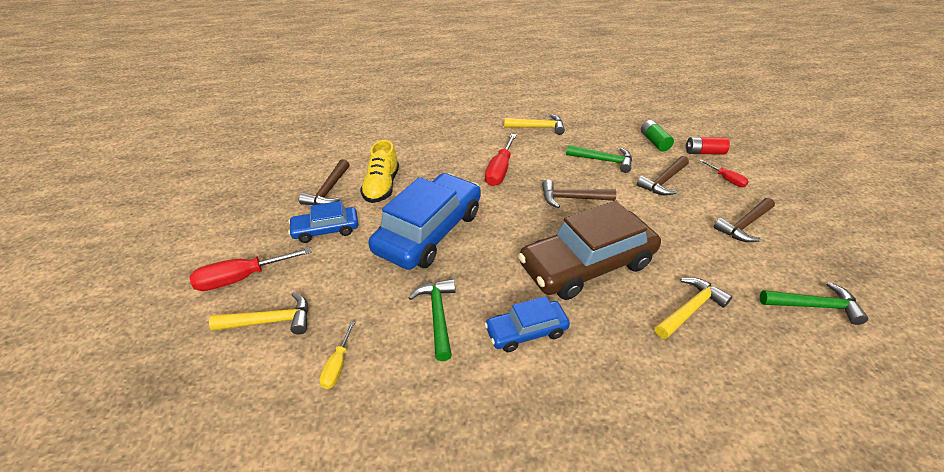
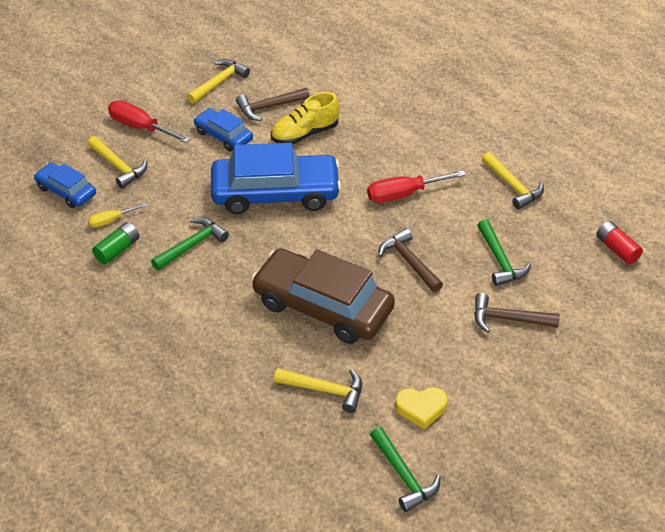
camera: 55 degrees right, 5 degrees up
(261, 203) = (219, 82): none -> yellow hammer
(526, 331) = (217, 300): blue car -> blue car (66, 191)
(654, 142) = (584, 288): green battery -> green battery (117, 250)
(704, 152) = (606, 336): red battery -> red battery (617, 249)
(726, 179) = (565, 369): red screwdriver -> none
(737, 261) = (421, 408): none -> yellow heart
(744, 225) = (488, 402): brown hammer -> none

